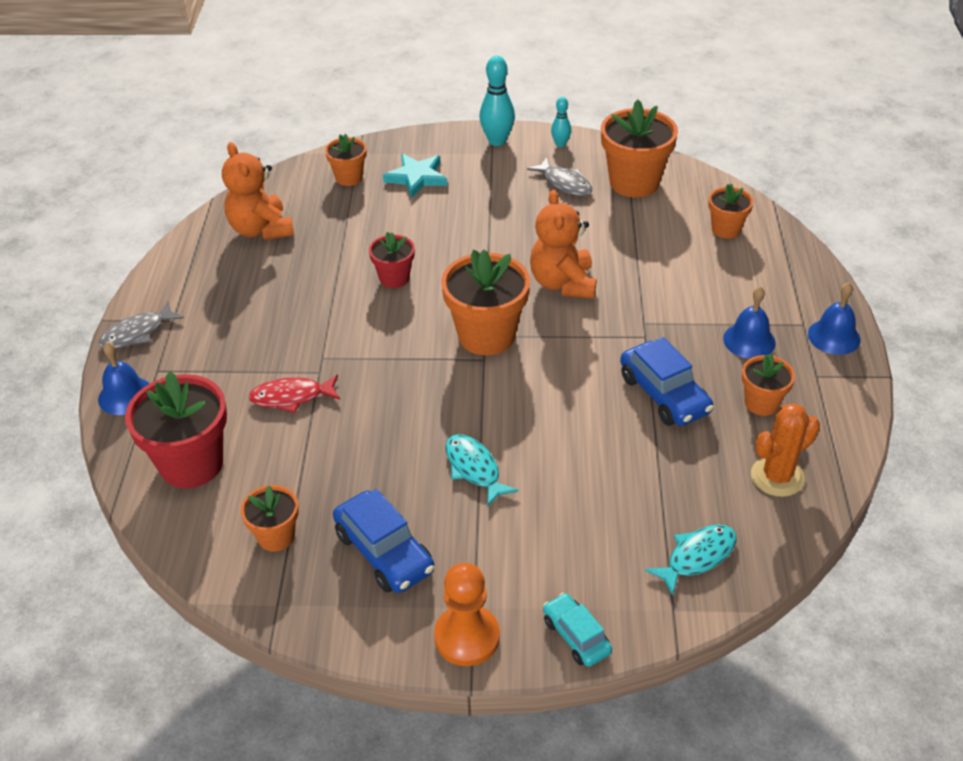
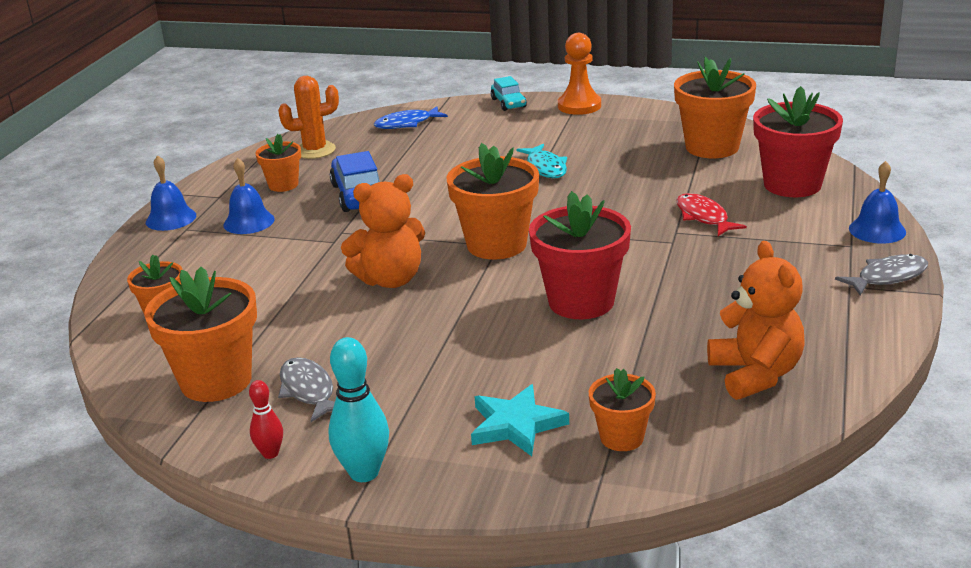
camera: 165 degrees left, 15 degrees down
(276, 536) = (712, 147): orange flower pot -> orange flower pot, size x1.80
(291, 397) = (703, 217): red fish -> red fish turned 120 degrees counterclockwise
(384, 552) = (628, 137): blue car -> none
(394, 278) = (581, 302): red flower pot -> red flower pot, size x1.80
(560, 144) = (270, 453): turquoise bowling pin -> red bowling pin
(563, 283) = (390, 280): orange teddy bear -> orange teddy bear turned 60 degrees clockwise
(697, 557) = (406, 124): turquoise fish -> blue fish

